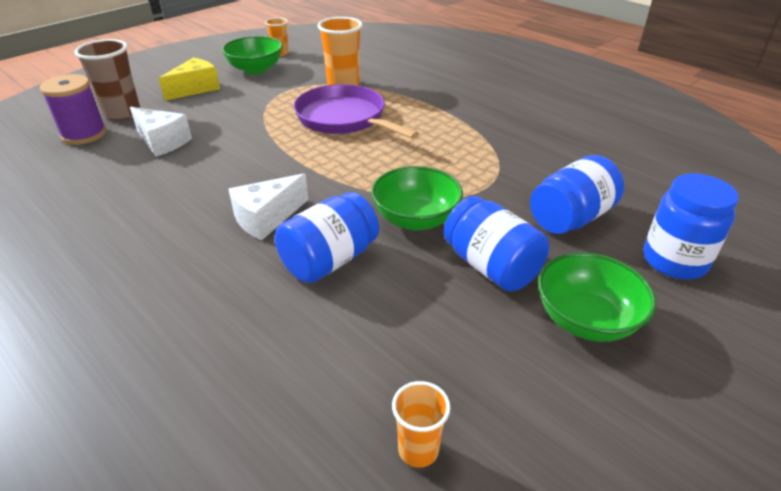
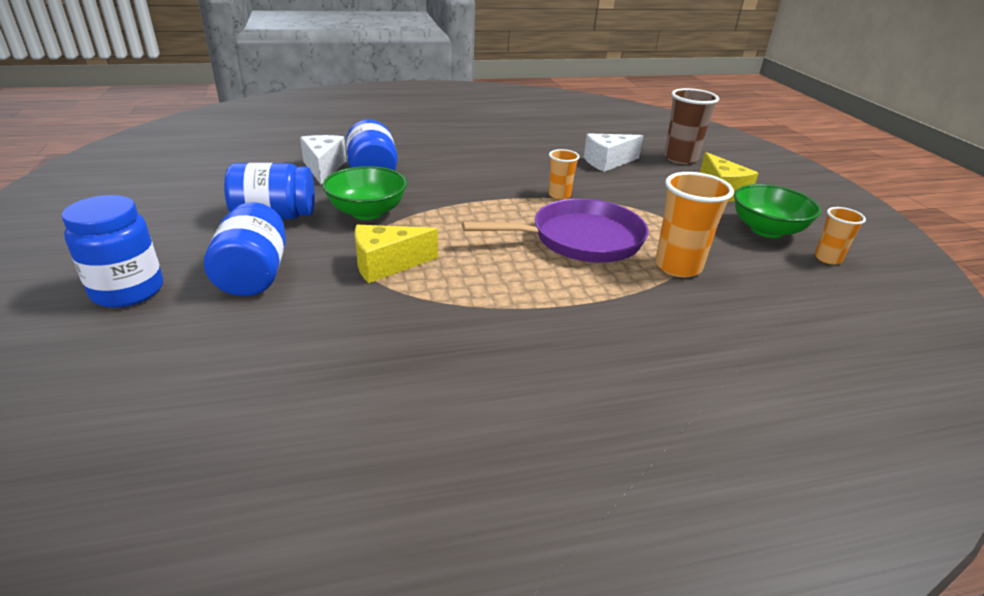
camera: 120 degrees right, 5 degrees down
(84, 134) = (647, 143): purple spool -> none
(267, 218) = (447, 170): white cheese -> white cheese (324, 168)
(418, 450) = (220, 156): orange cup -> orange cup (559, 195)
(477, 172) = (387, 264): none -> yellow cheese
(586, 320) = (178, 223): green bowl -> none

